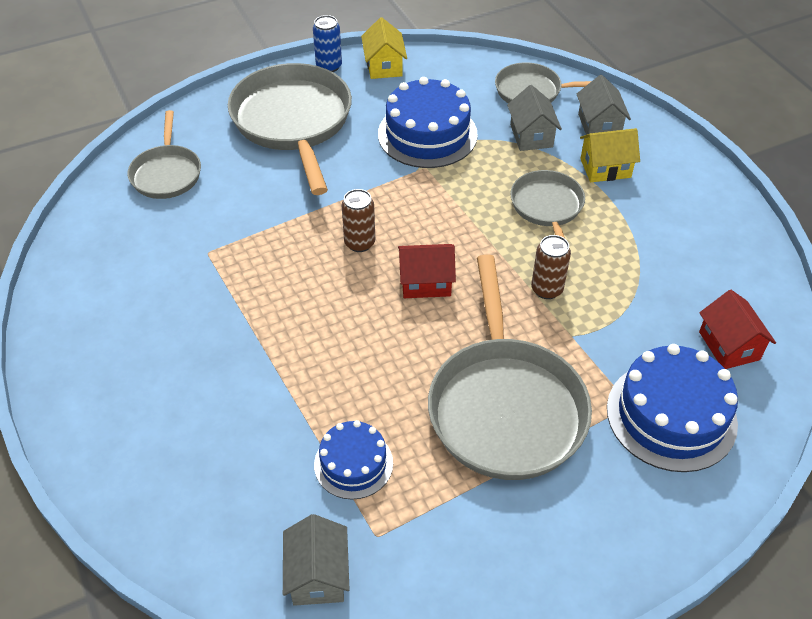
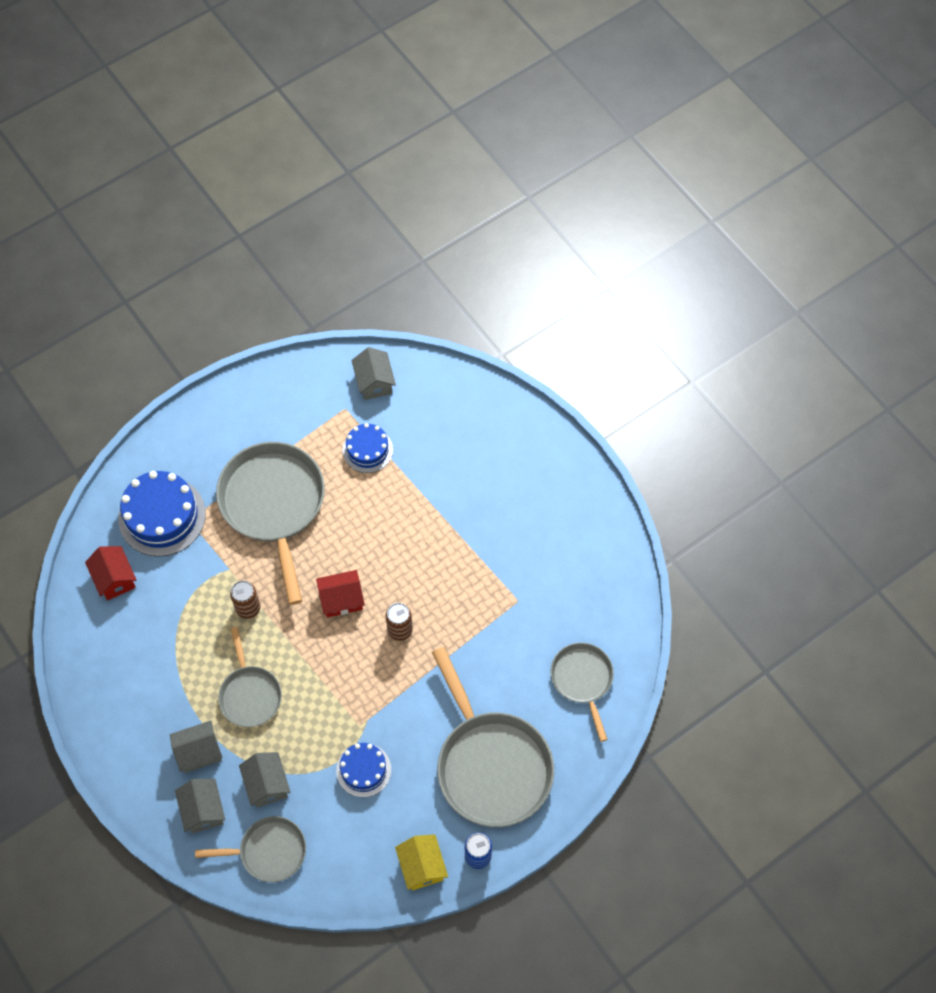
camera: 170 degrees right, 15 degrees up
(427, 134) = (363, 770): blue cake -> blue cake, size x0.59
(605, 168) = (199, 752): yellow house -> grey house

